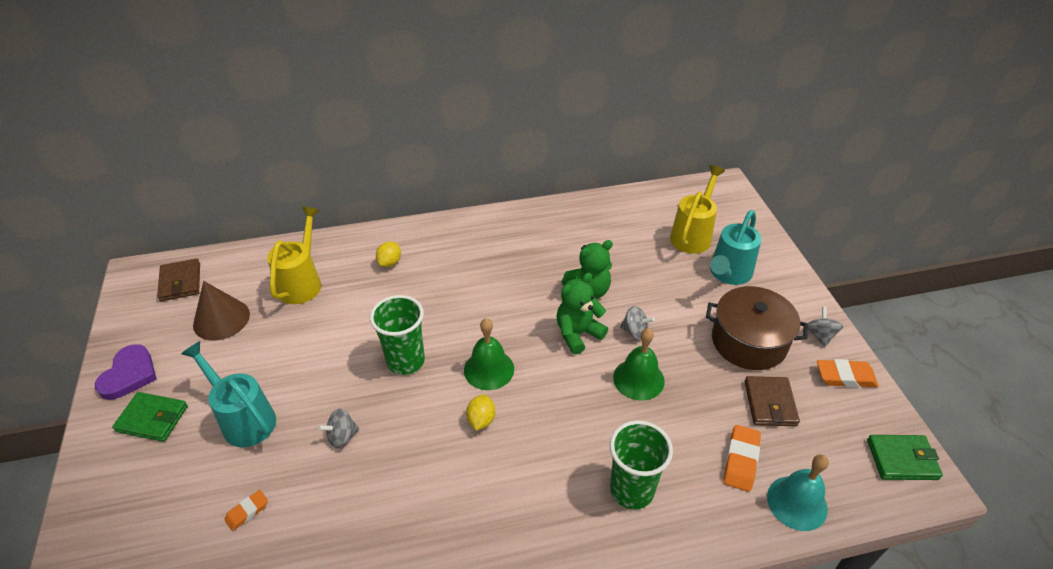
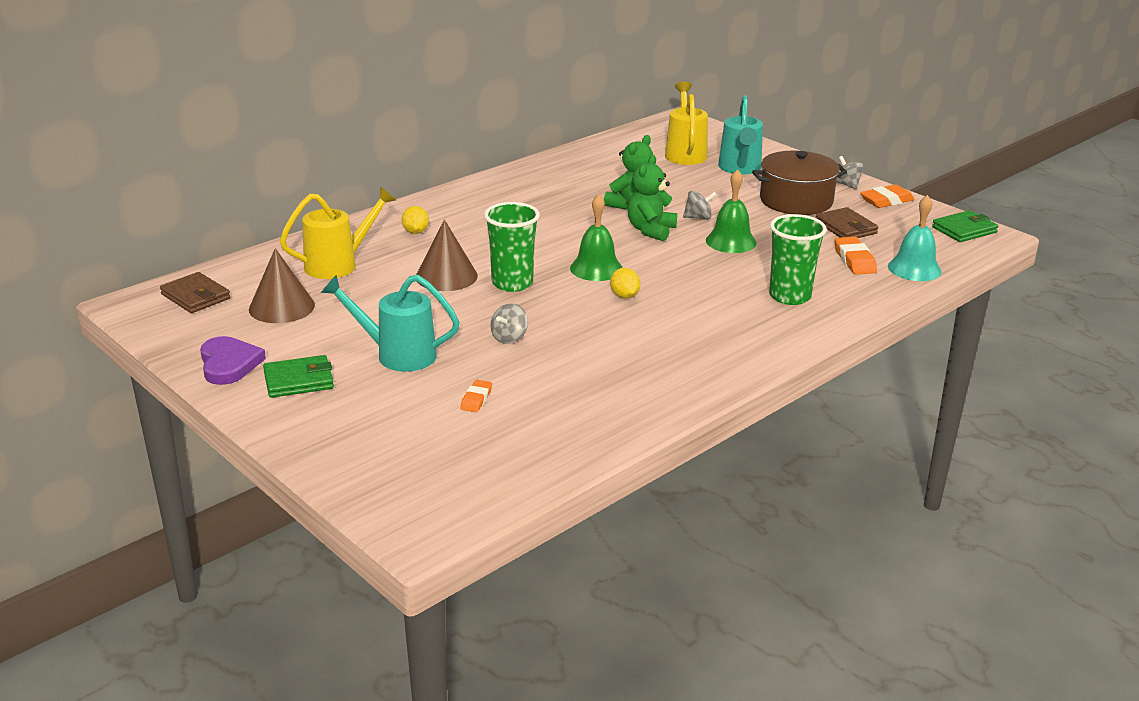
camera: 30 degrees left, 15 degrees down
(302, 282) = (338, 265): yellow watering can -> yellow watering can turned 75 degrees clockwise
(364, 330) = (446, 276): none -> brown cone

